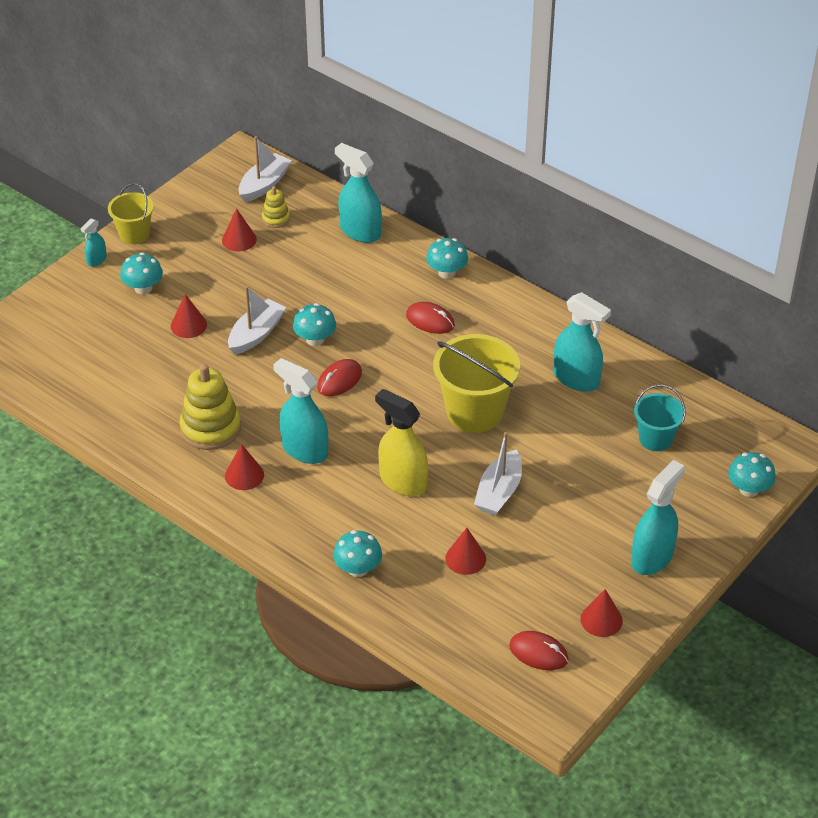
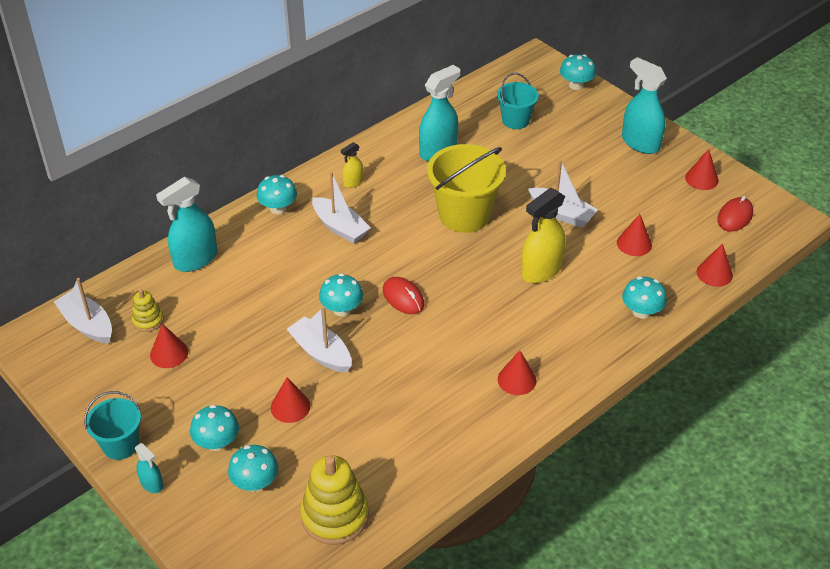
camera: 80 degrees left, 0 degrees up
(103, 318) = (255, 482): none -> turquoise mushroom
(134, 234) = (120, 445): yellow bucket -> turquoise bucket
(210, 428) = (448, 400): yellow stacking toy -> yellow stacking toy (335, 516)
(304, 450) = (490, 332): turquoise spray bottle -> none
(430, 320) = (340, 227): red mouse -> white boat
(433, 633) = (714, 273): none -> red cone
(503, 320) = (353, 182): none -> yellow spray bottle

